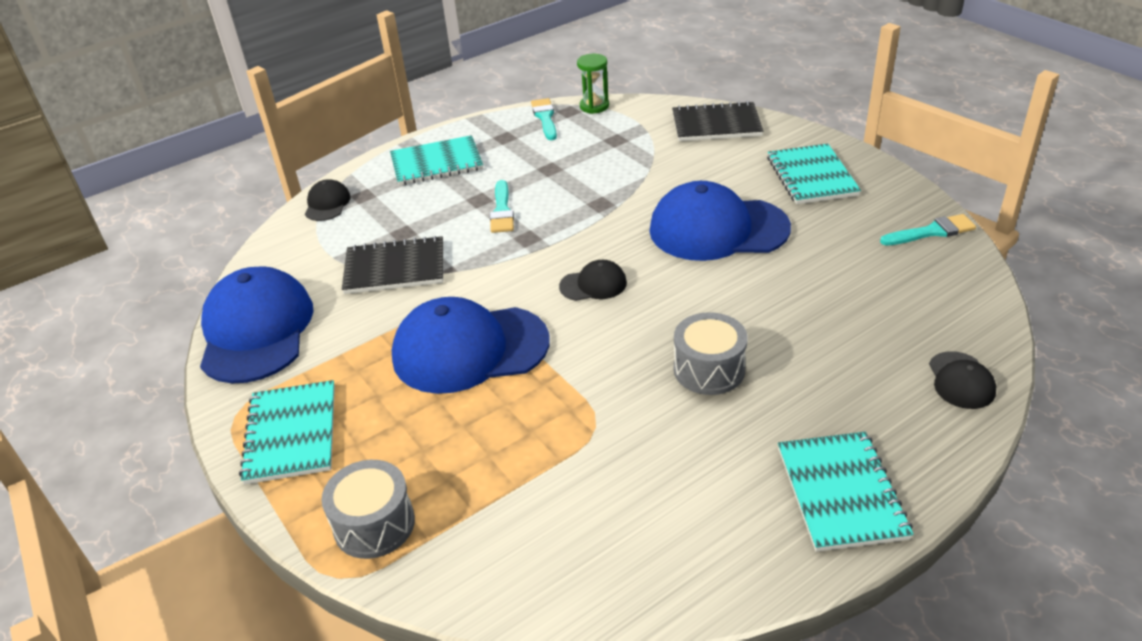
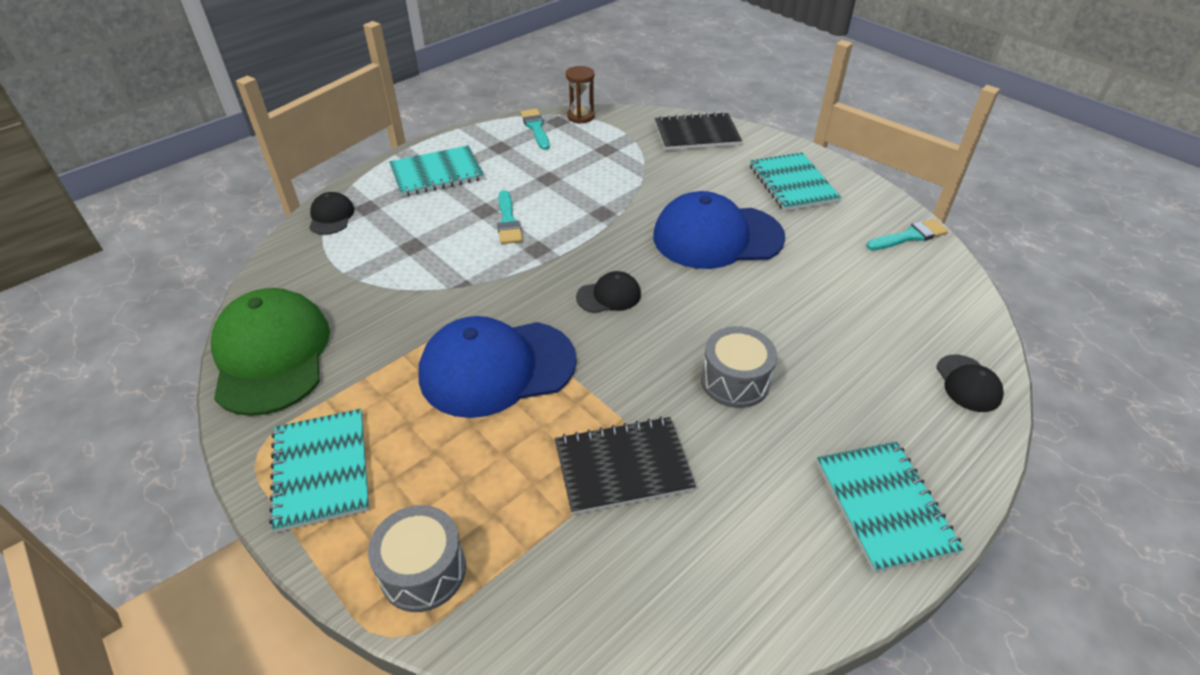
camera: 10 degrees left, 5 degrees up
(256, 330) = (271, 355): blue cap -> green cap
(395, 268) = (409, 283): black notebook -> black notebook (623, 467)
(594, 106) = (580, 116): green hourglass -> brown hourglass

